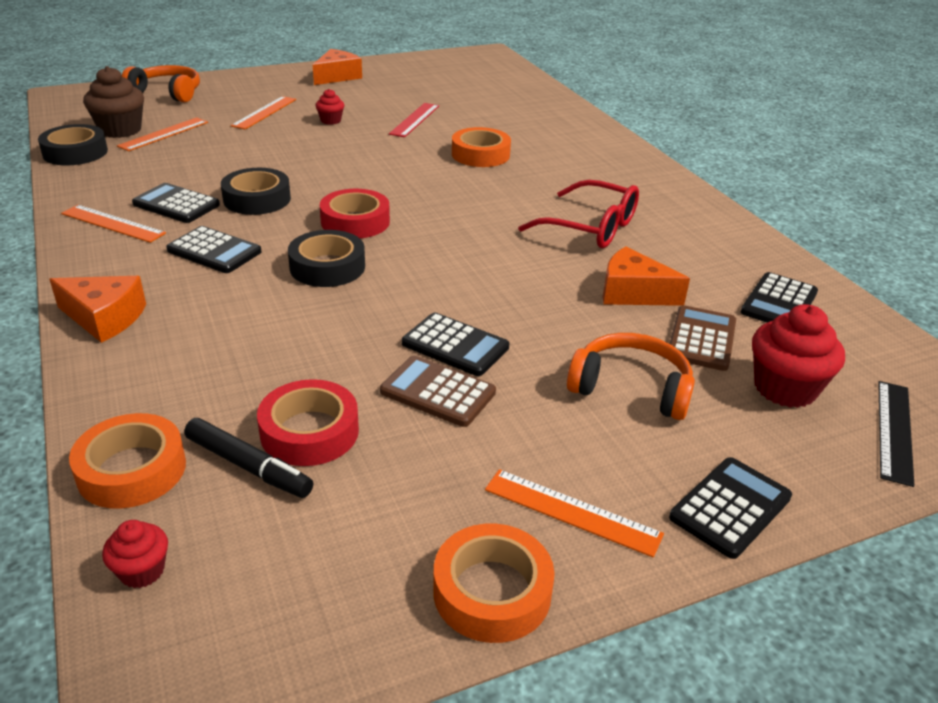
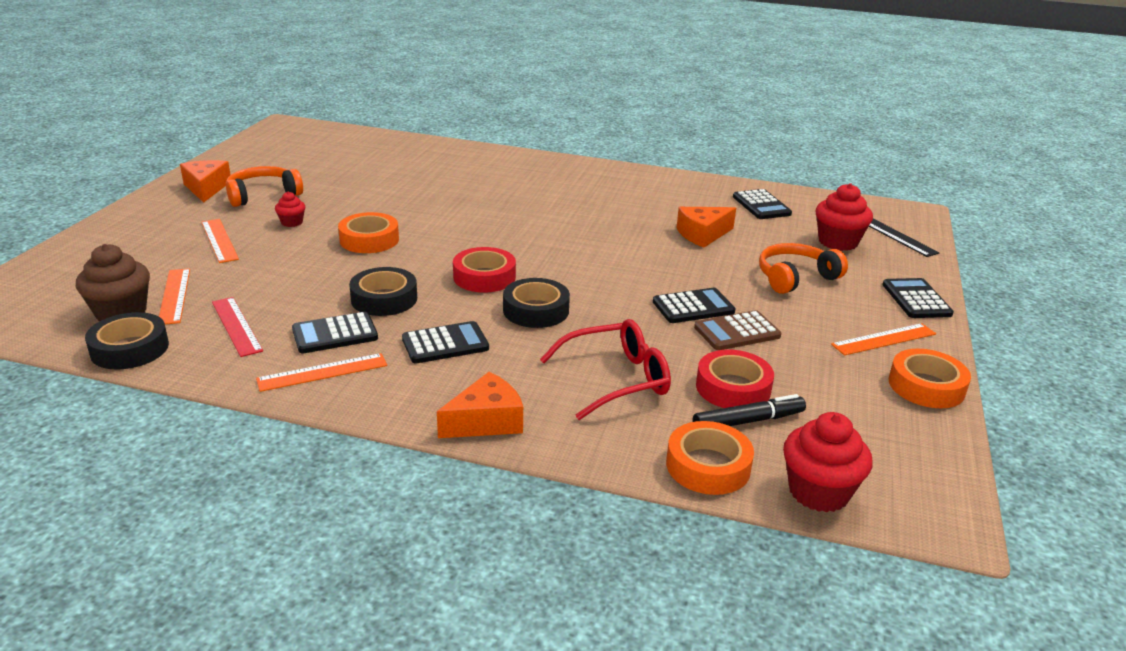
camera: 50 degrees left, 5 degrees down
(142, 571) = (818, 492): red cupcake -> red cupcake, size x1.89
(167, 93) = (77, 265): orange headphones -> orange headphones (263, 195)
(415, 120) = (353, 195): red ruler -> red ruler (236, 326)
(480, 154) = (454, 198): orange tape -> orange tape (369, 240)
(590, 227) = (611, 212): red glasses -> red glasses (616, 379)
(701, 339) = (771, 239): brown calculator -> none

